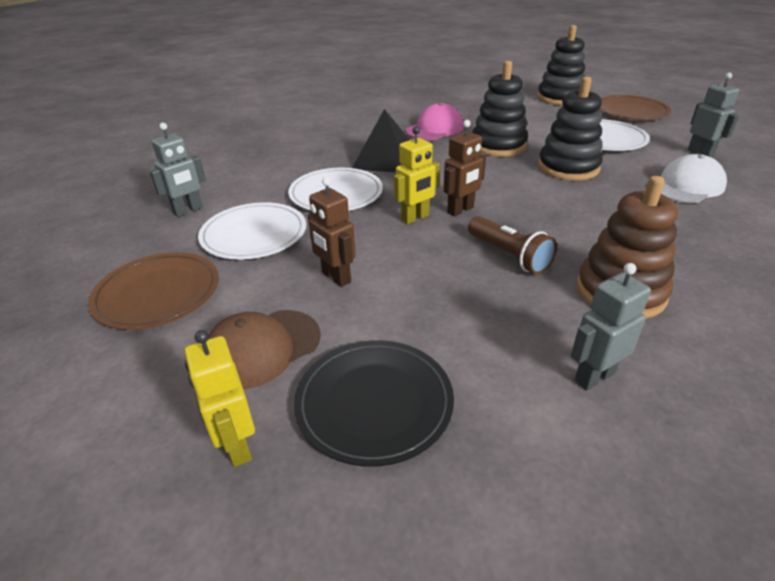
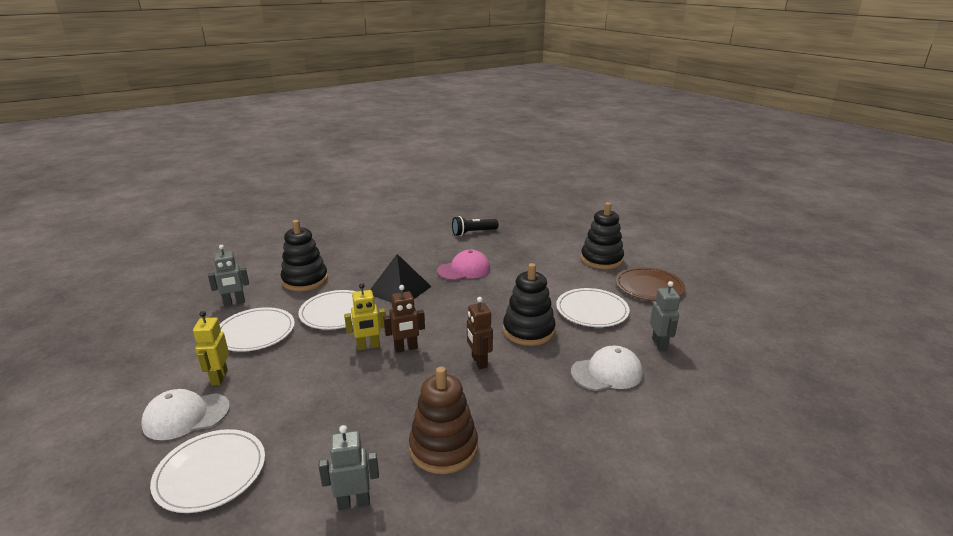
camera: 20 degrees right, 10 degrees down
(157, 293) = (165, 360): brown plate -> none
(236, 446) = (119, 472): yellow robot -> yellow robot (219, 377)
(262, 348) = (186, 416): brown cap -> white cap
(335, 277) = (272, 379): brown robot -> brown robot (479, 362)
(374, 402) = (211, 472): black plate -> white plate
(404, 97) = (473, 233): none -> black flashlight
(498, 145) = (496, 297): black stacking toy -> black stacking toy (305, 280)
(509, 256) = (399, 395): brown flashlight -> none

